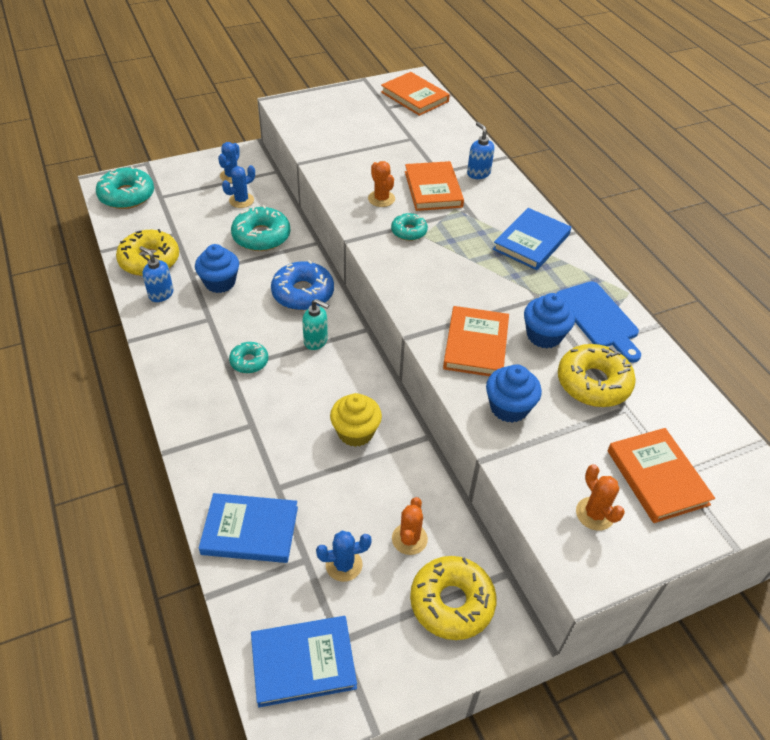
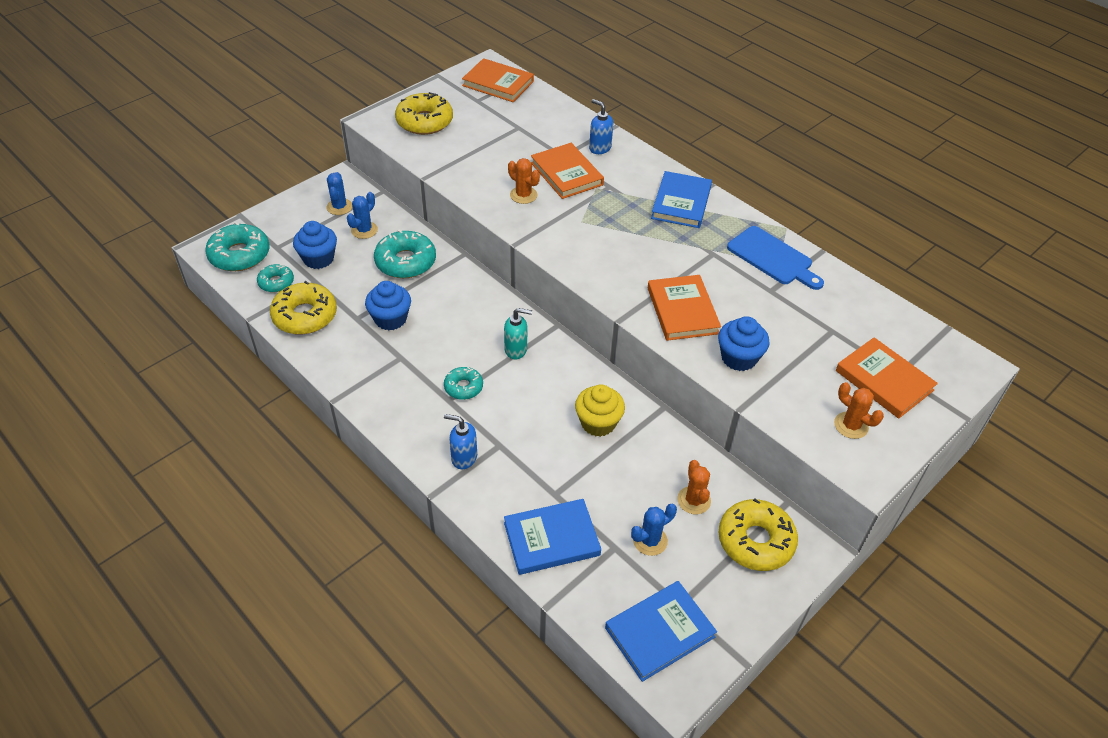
camera: 20 degrees left, 0 degrees up
(161, 294) = (337, 346): blue soap dispenser -> blue soap dispenser (464, 458)
(303, 293) = (478, 307): blue donut -> none
(409, 231) = (566, 221): turquoise donut -> turquoise donut (276, 282)
(544, 335) = (735, 286): blue cupcake -> blue cupcake (318, 259)
(593, 383) = (796, 316): yellow donut -> yellow donut (424, 121)

